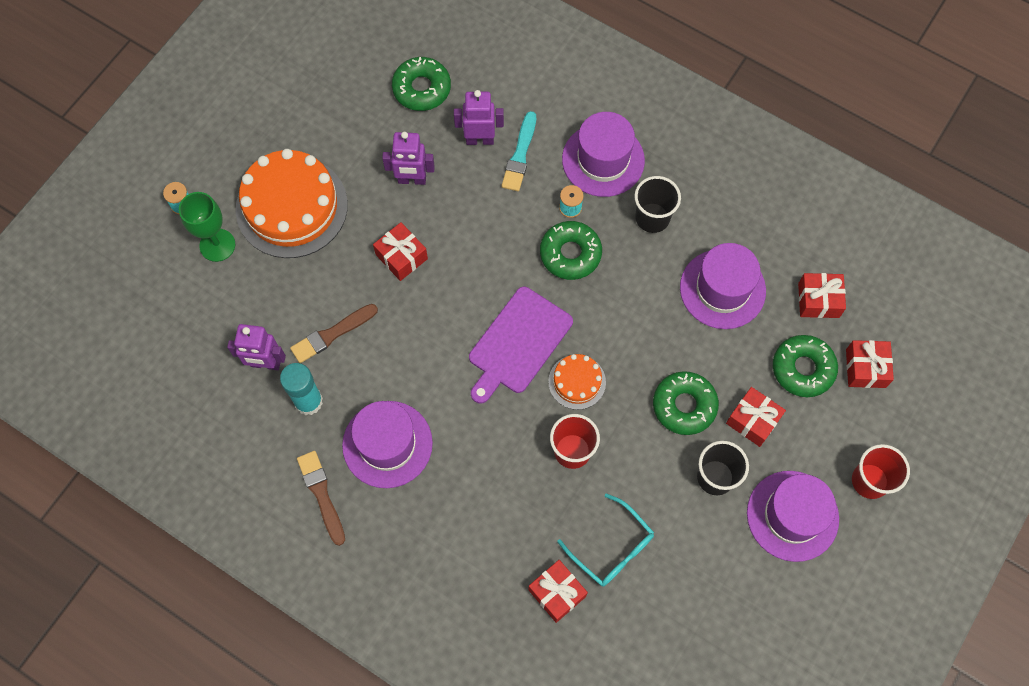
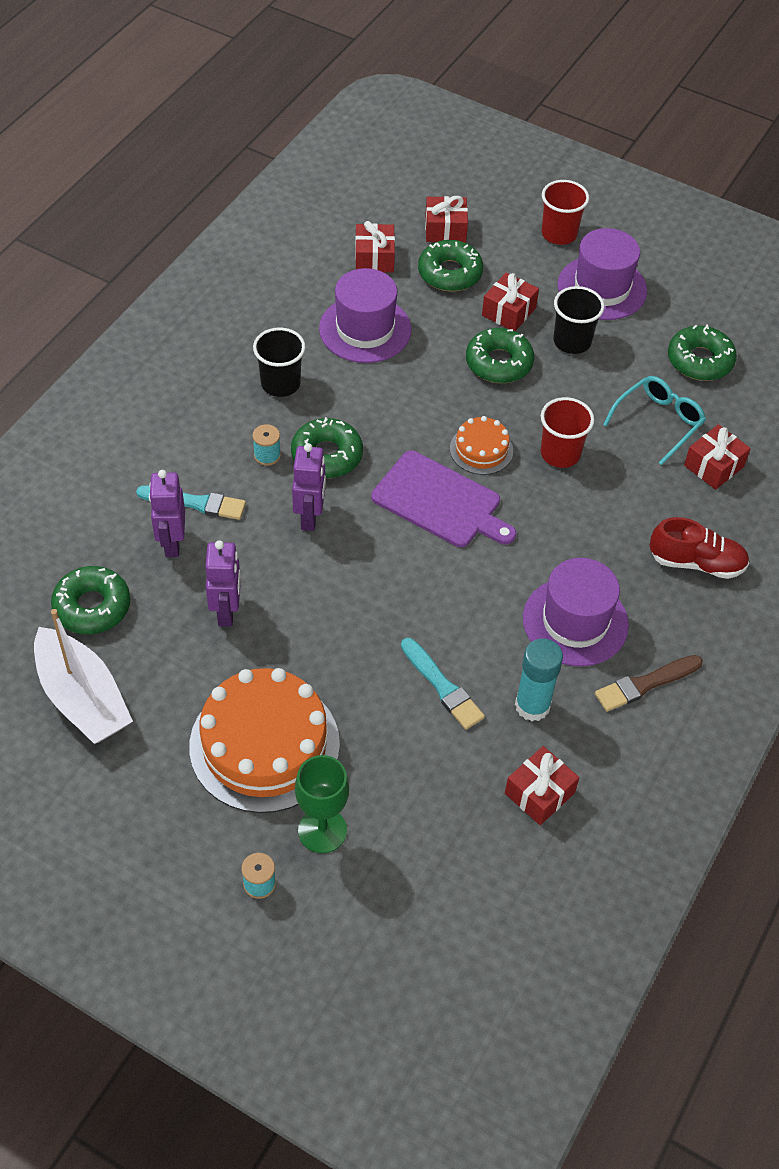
camera: 95 degrees left, 15 degrees down
(265, 364) = (488, 757): purple robot -> purple robot (310, 517)
(332, 334) = (442, 686): brown brush -> turquoise brush
(342, 87) = (82, 698): none -> white boat
(401, 256) = (334, 618): red gift -> red gift (539, 793)
(444, 558) = (696, 562): none -> red shoe
(603, 160) = (205, 425): purple hat -> none
(694, 602) = (699, 360): none -> green donut

